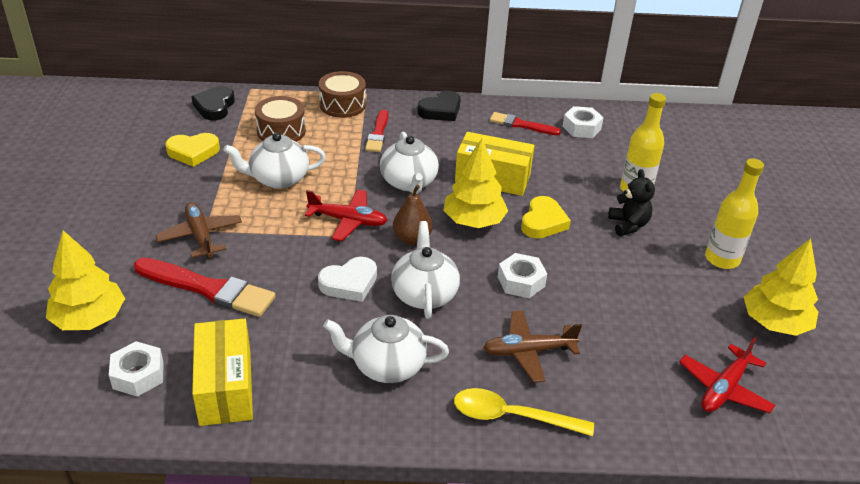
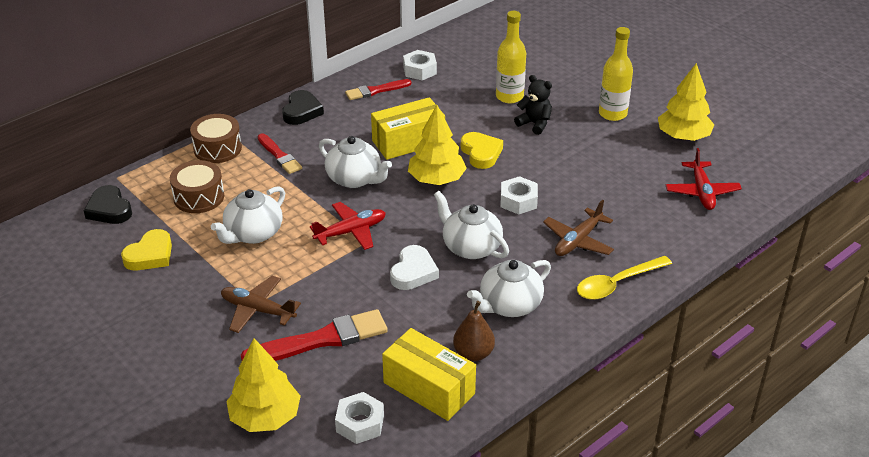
camera: 40 degrees left, 0 degrees up
(412, 239) = (412, 217): brown pear -> brown pear (473, 353)

